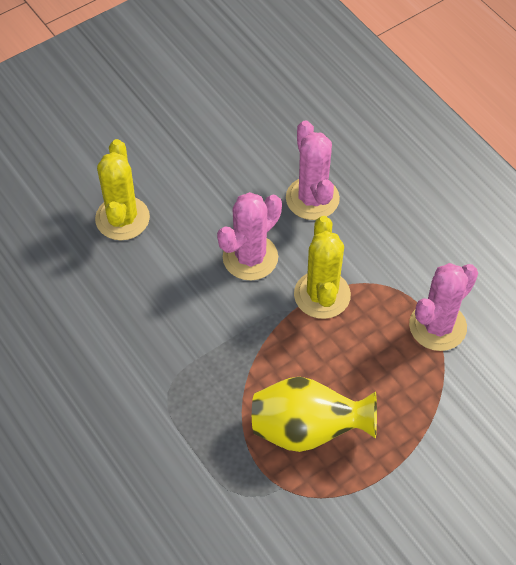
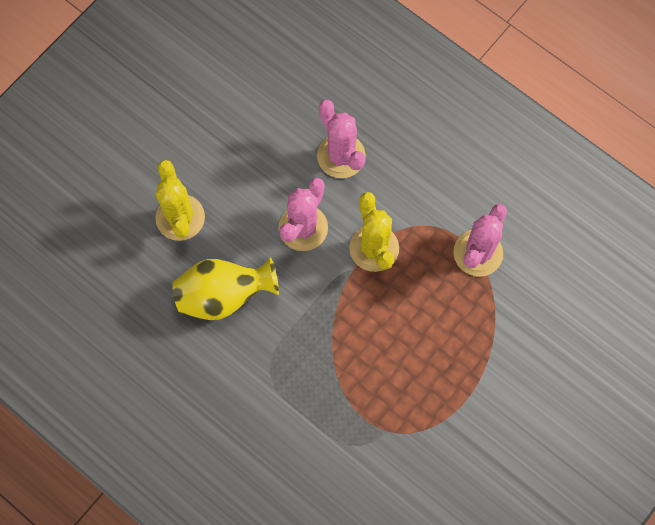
camera: 15 degrees left, 15 degrees up
(308, 430) = (395, 375): yellow vase -> yellow vase (224, 296)

